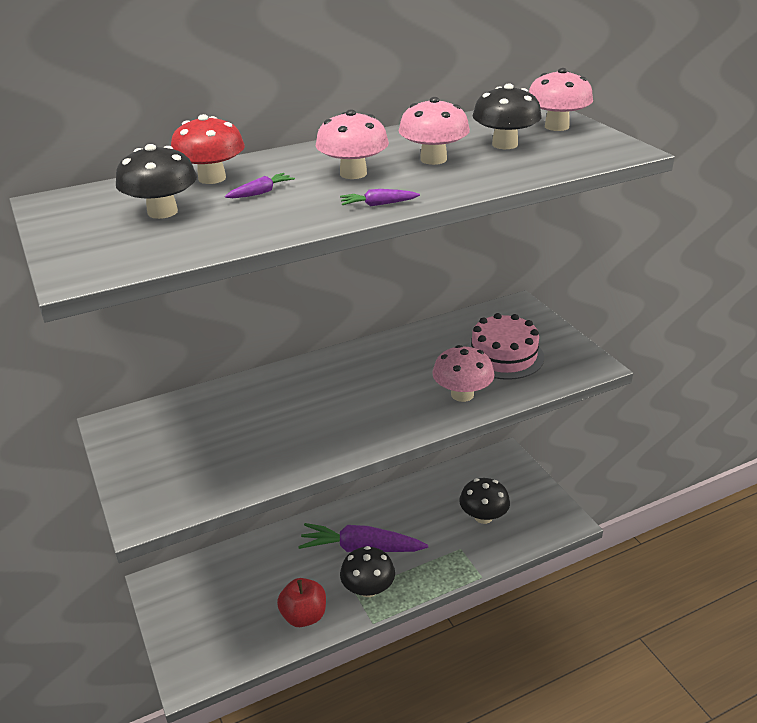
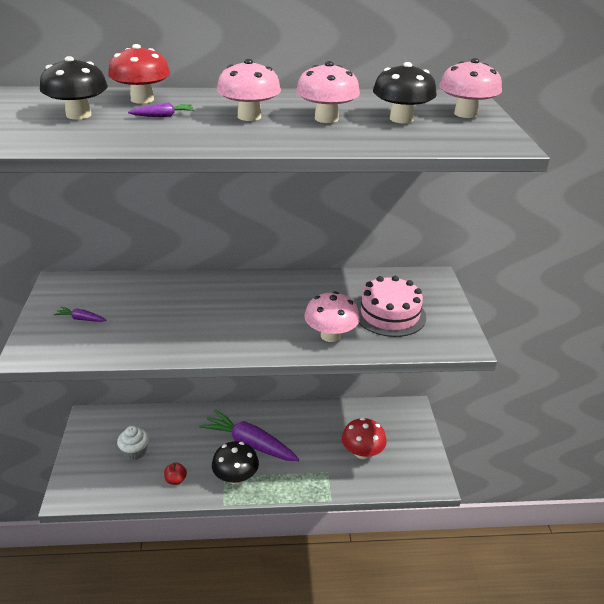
camera: 20 degrees right, 0 degrees up
(237, 602) = (135, 452): none -> white cupcake
(304, 616) = (176, 480): red apple -> red apple, size x0.56
(378, 204) = (239, 142): purple carrot -> purple carrot (81, 319)
(483, 516) = (362, 452): black mushroom -> red mushroom

